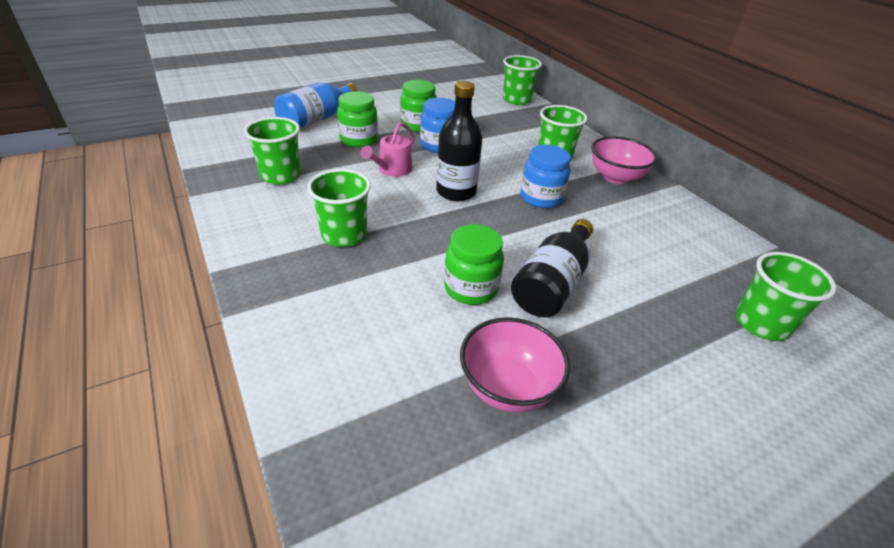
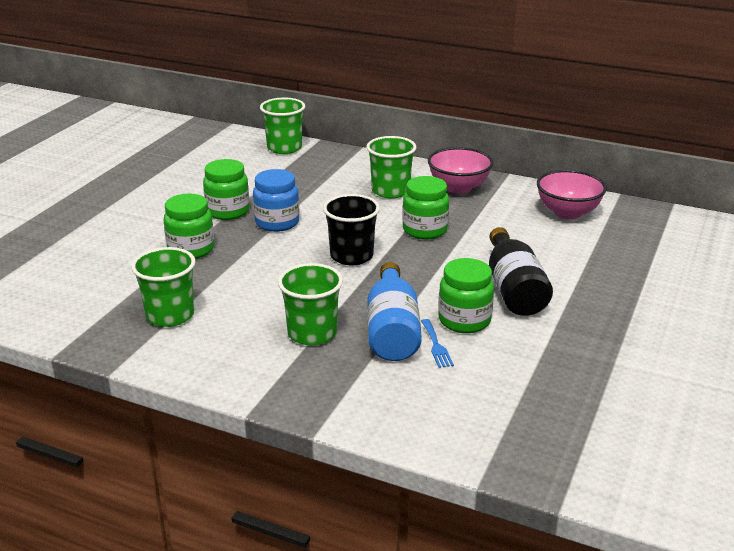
camera: 35 degrees left, 10 degrees down
(316, 119) = (111, 248): blue bottle -> blue bottle (392, 330)
(392, 170) = (268, 262): pink watering can -> none
(417, 297) = (436, 346): none -> blue fork
(456, 192) = (351, 256): black bottle -> black cup
(507, 387) = (568, 365): pink bowl -> pink bowl (568, 212)
(541, 198) = (425, 230): blue jar -> green jar
(761, 323) = (661, 250): green cup -> none

